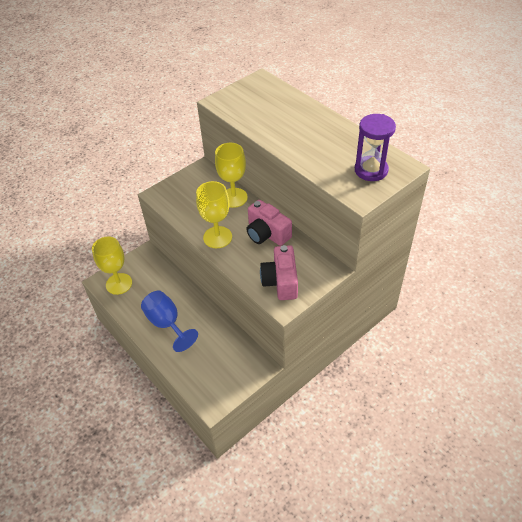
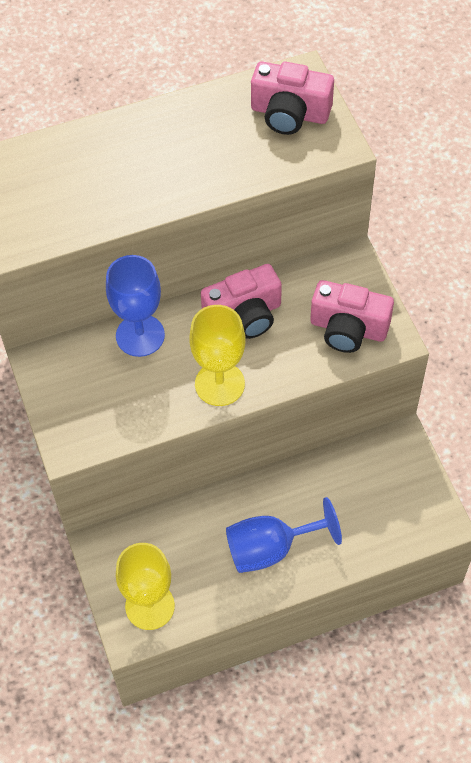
camera: 70 degrees left, 10 degrees up
(233, 197) = (140, 335): yellow goblet -> blue goblet
(371, 170) = (289, 113): purple hourglass -> pink camera

